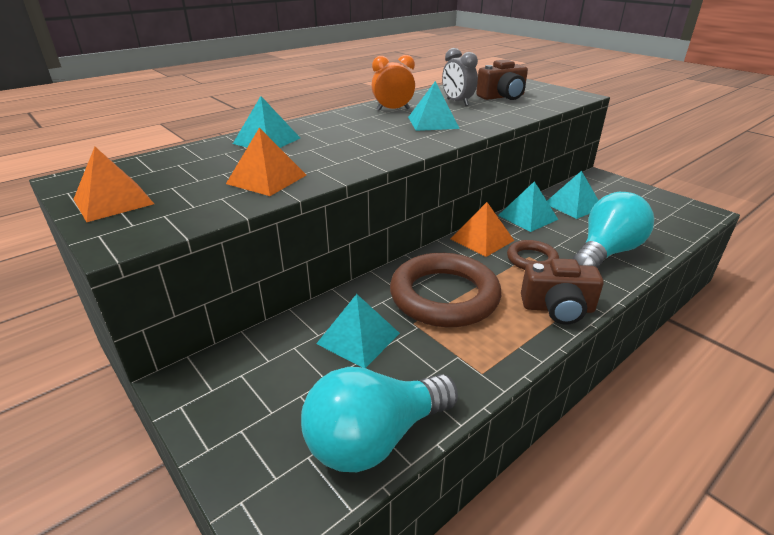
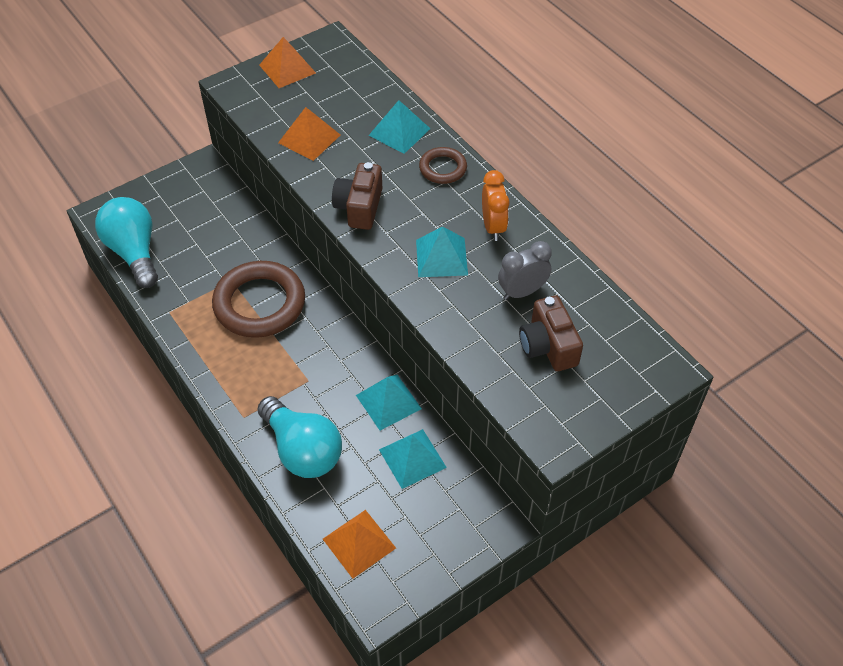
camera: 95 degrees right, 20 degrees up
(358, 338) = (222, 247): turquoise pyramid -> none
(482, 239) = (346, 348): orange pyramid -> orange pyramid (359, 543)
(532, 259) = (302, 381): brown ring -> brown ring (443, 168)
(557, 308) = (225, 378): brown camera -> brown camera (359, 207)

